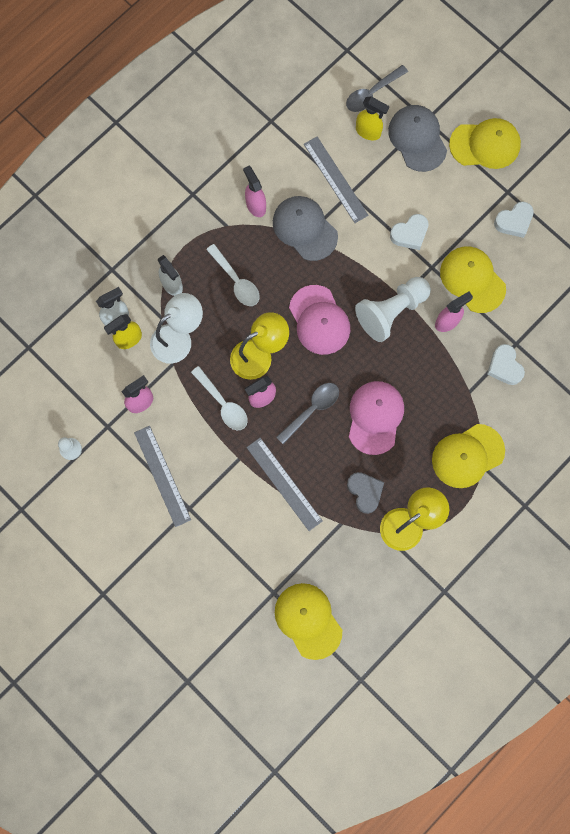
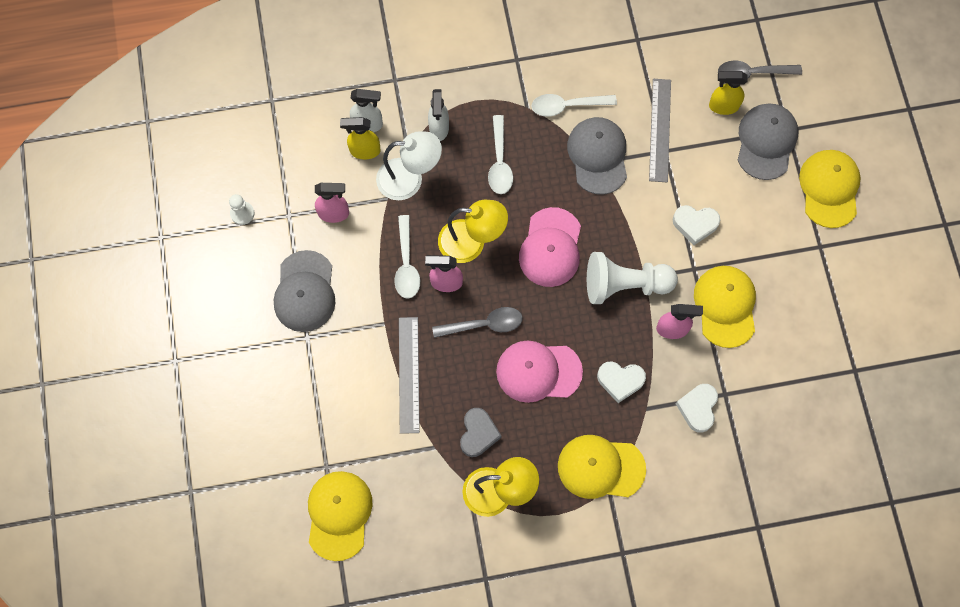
camera: 35 degrees right, 5 degrees down
(162, 475) = (305, 292): grey ruler -> grey cap
(255, 205) = (567, 106): pink spray bottle -> white spoon
(368, 132) = (723, 106): yellow spray bottle -> yellow spray bottle turned 120 degrees clockwise
(375, 417) = (538, 371): pink cap -> pink cap turned 135 degrees counterclockwise
(485, 145) = (829, 189): yellow cap -> yellow cap turned 120 degrees counterclockwise
(514, 221) = (806, 278): white heart -> white heart (620, 381)

